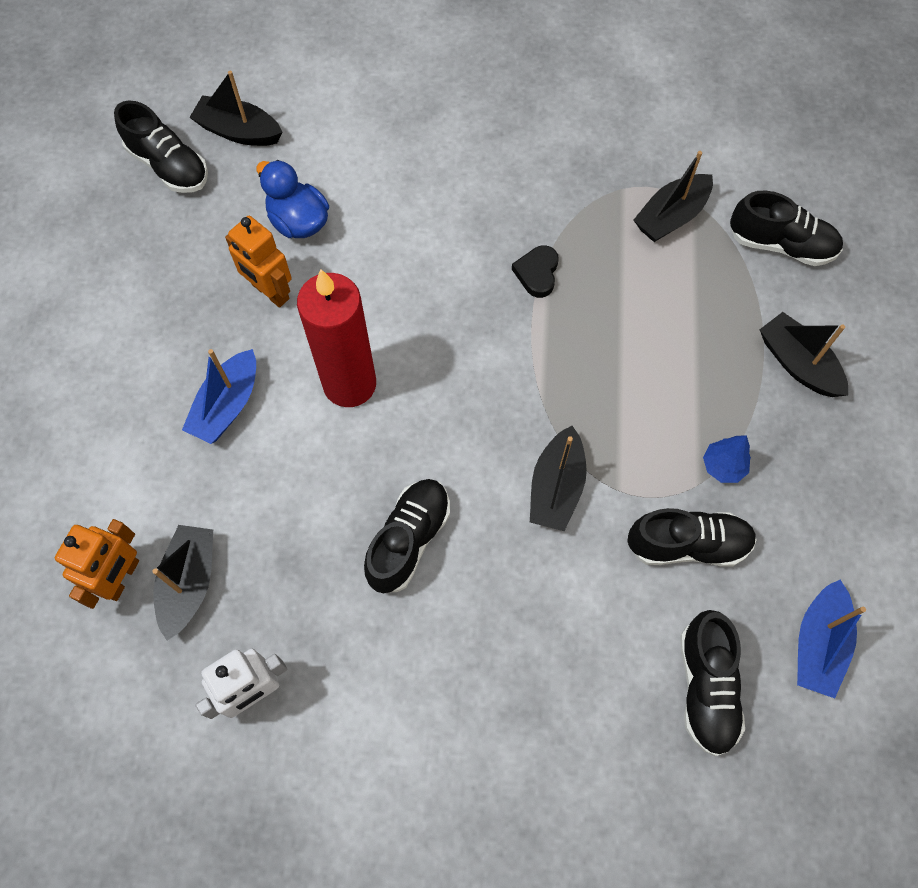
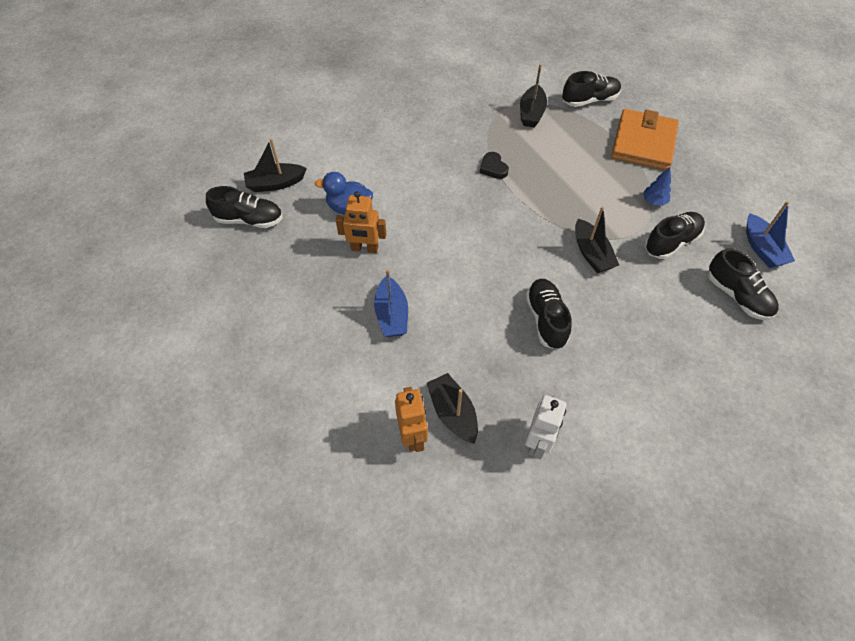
camera: 35 degrees left, 10 degrees down
(349, 384) = (448, 267): red candle -> none
(798, 364) = (643, 143): black boat -> orange wallet

